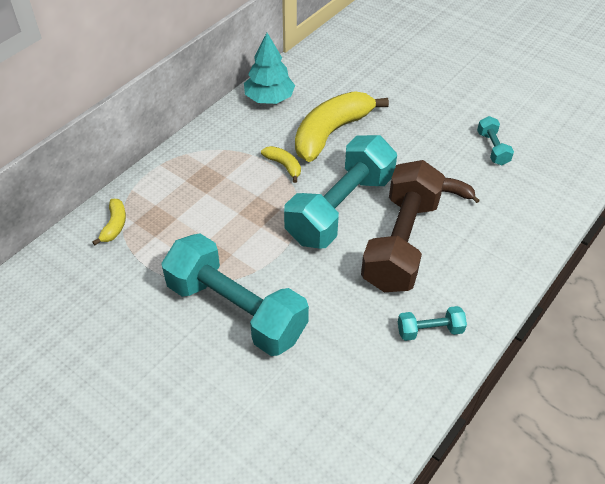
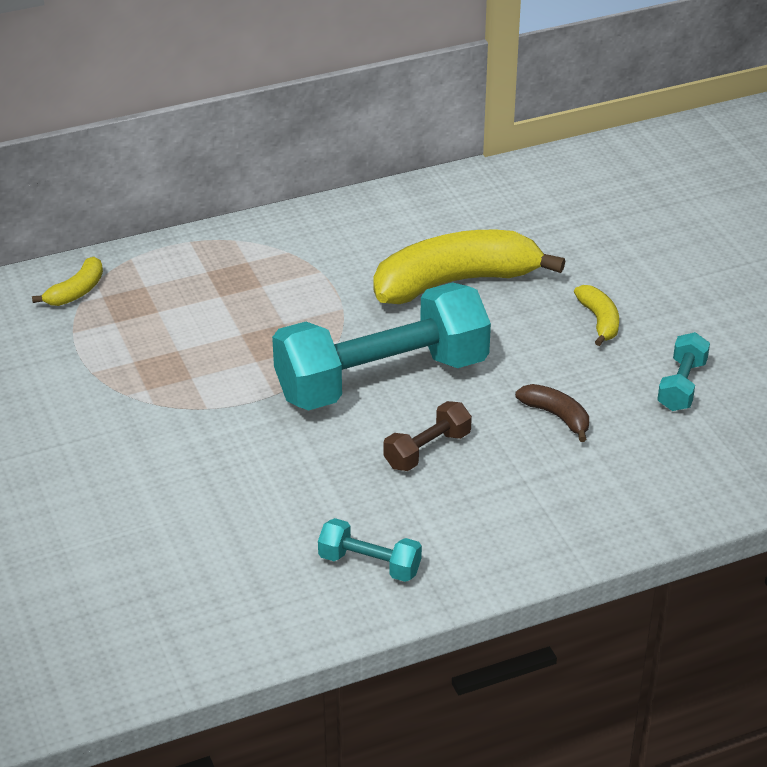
camera: 30 degrees right, 10 degrees down
(236, 310) = (142, 441): turquoise dumbbell -> none
(269, 98) = (407, 209): turquoise tree -> none
(284, 166) = (351, 300): yellow banana -> yellow banana (599, 321)
(400, 242) = (427, 450): brown dumbbell -> brown dumbbell, size x0.43

